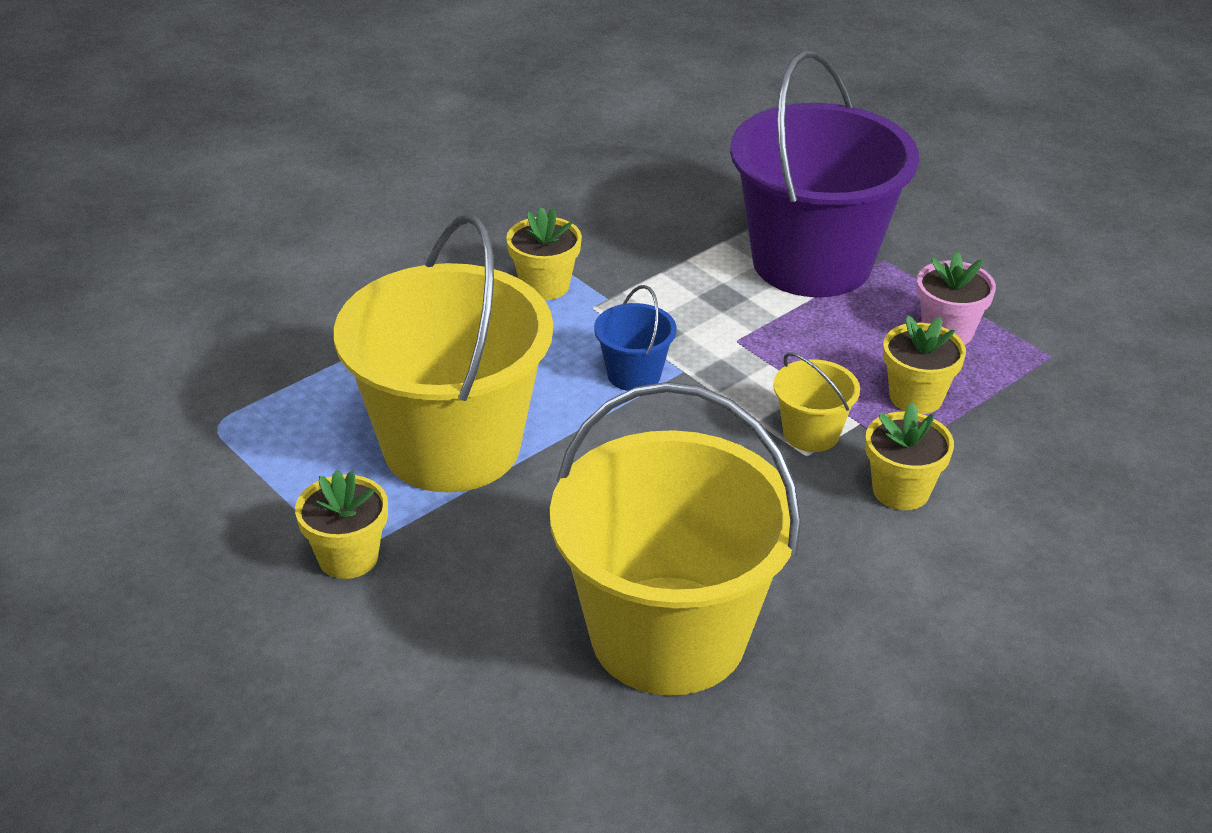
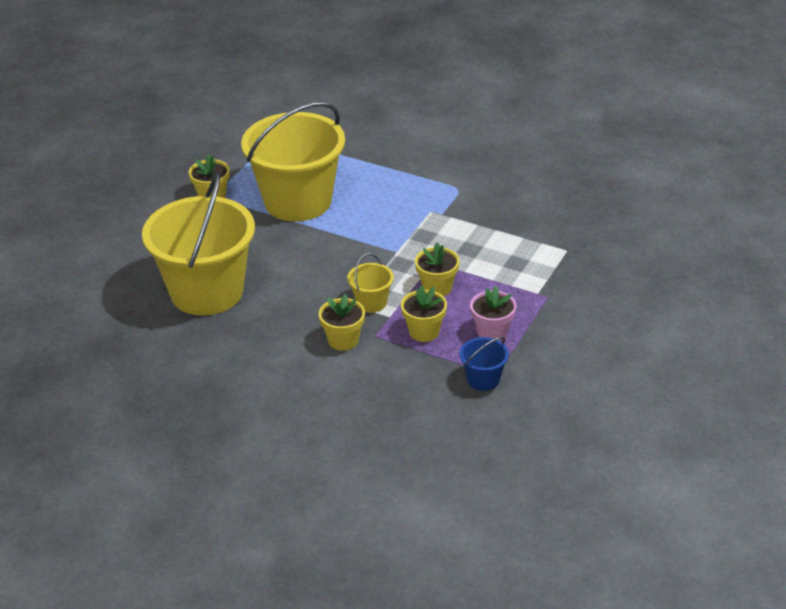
camera: 70 degrees right, 0 degrees up
(544, 285) = (438, 192): yellow flower pot -> yellow flower pot (437, 288)
(634, 374) = (383, 237): blue bucket -> blue bucket (483, 379)
(812, 262) = (525, 272): purple bucket -> none

